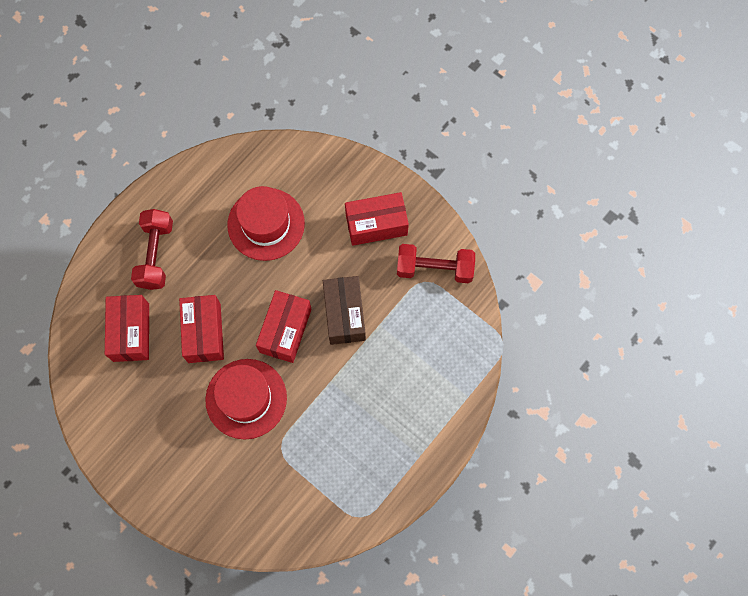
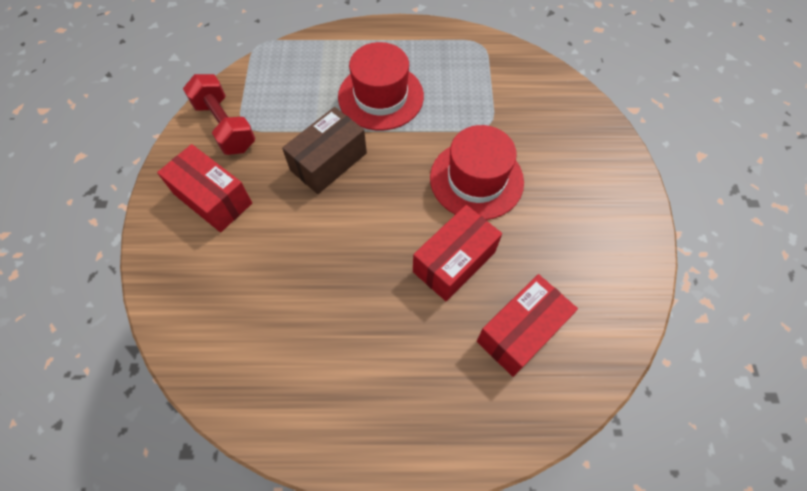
camera: 130 degrees left, 10 degrees down
(156, 254) = (419, 384): red dumbbell -> none
(266, 224) = (290, 297): red hat -> red hat (381, 96)
(285, 330) = (386, 195): red box -> none

